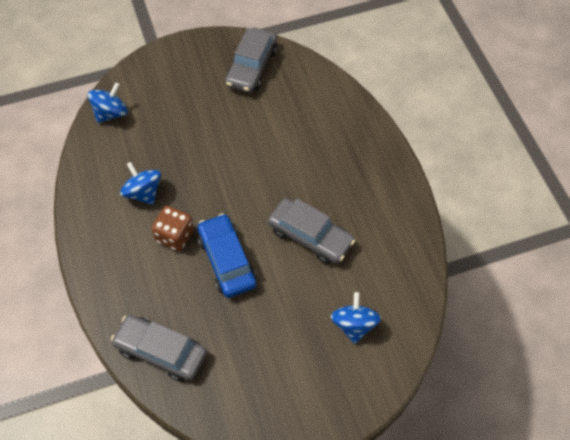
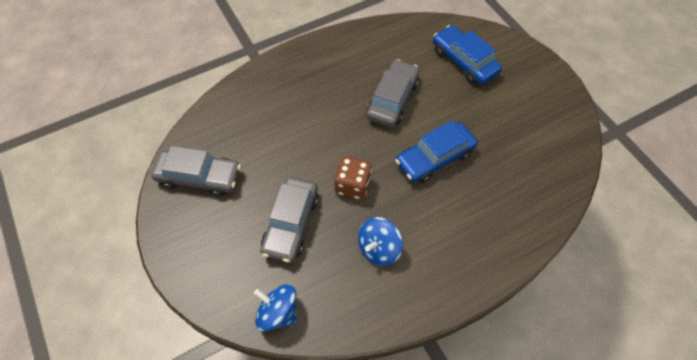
camera: 100 degrees left, 0 degrees up
(161, 351) = (539, 192): grey car -> grey car (291, 224)
(174, 236) = (421, 207): brown dice -> brown dice (352, 185)
(354, 325) = (464, 61): blue spinning top -> blue car

